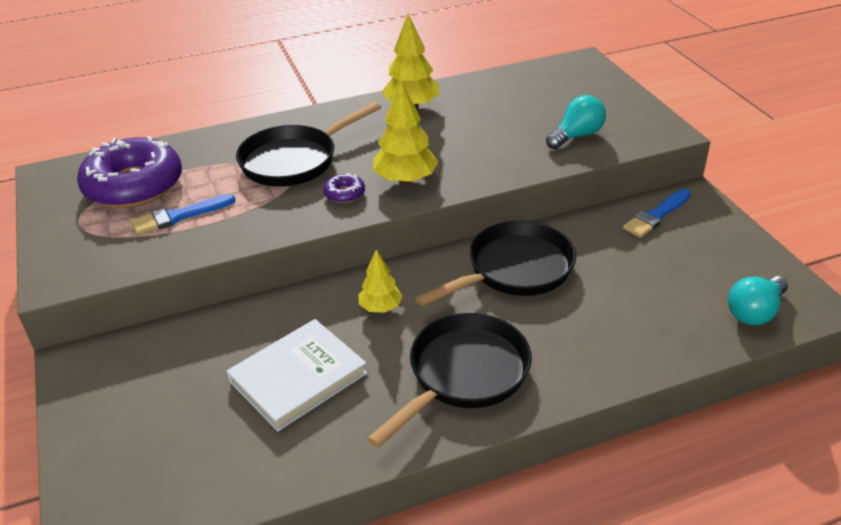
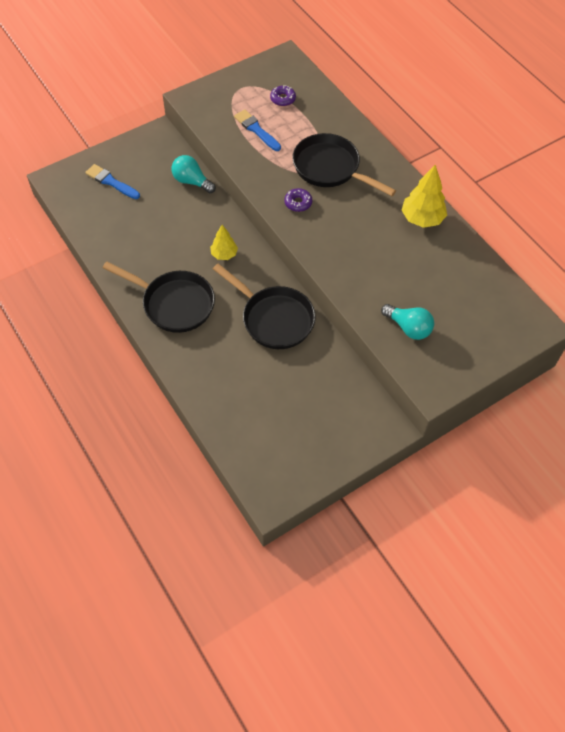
camera: 75 degrees right, 20 degrees up
(134, 185) = (283, 99): purple donut -> purple donut, size x0.41
(298, 377) = (161, 229): white book -> none
(405, 180) = (322, 232): yellow tree -> none
(656, 215) = (357, 402): blue brush -> blue brush (111, 182)
(754, 312) = (257, 461): turquoise light bulb -> turquoise light bulb (191, 181)

